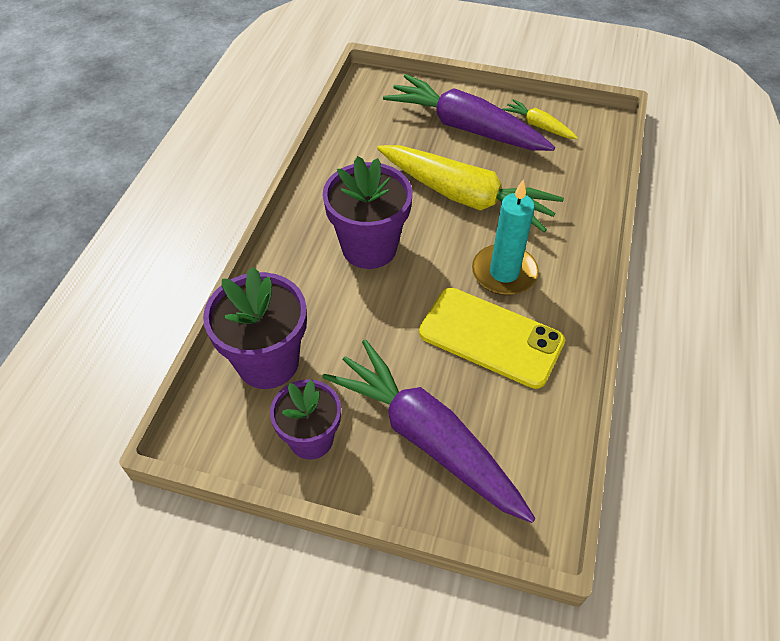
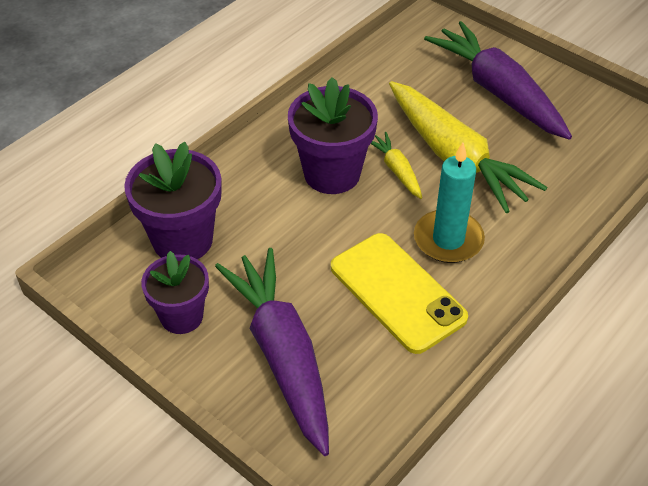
camera: 25 degrees right, 5 degrees down
(539, 126) = (578, 113): yellow carrot -> yellow carrot (397, 171)

